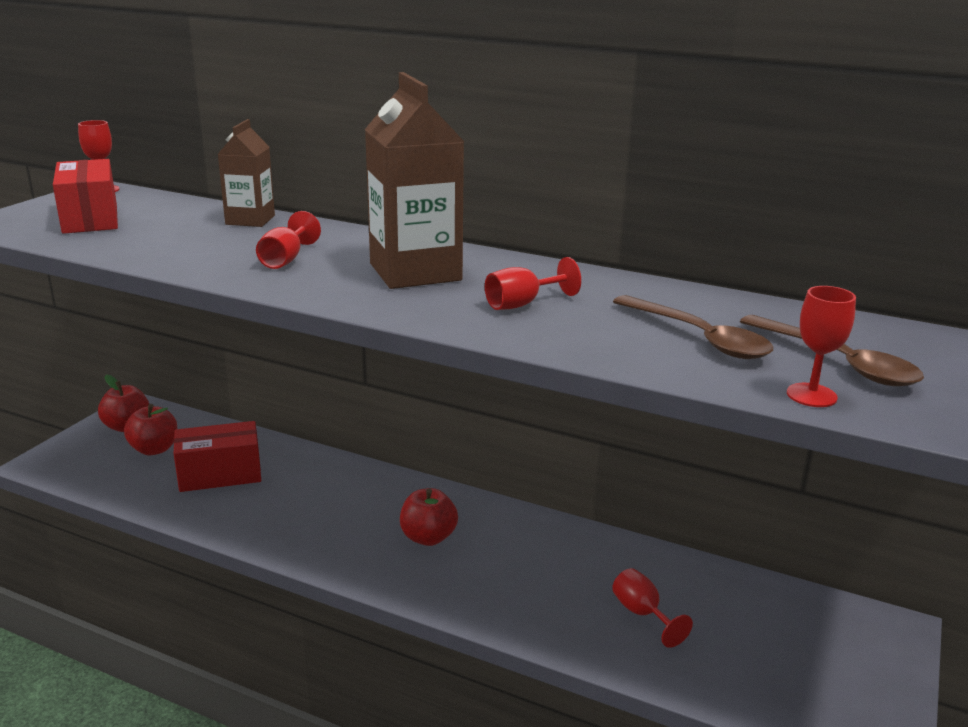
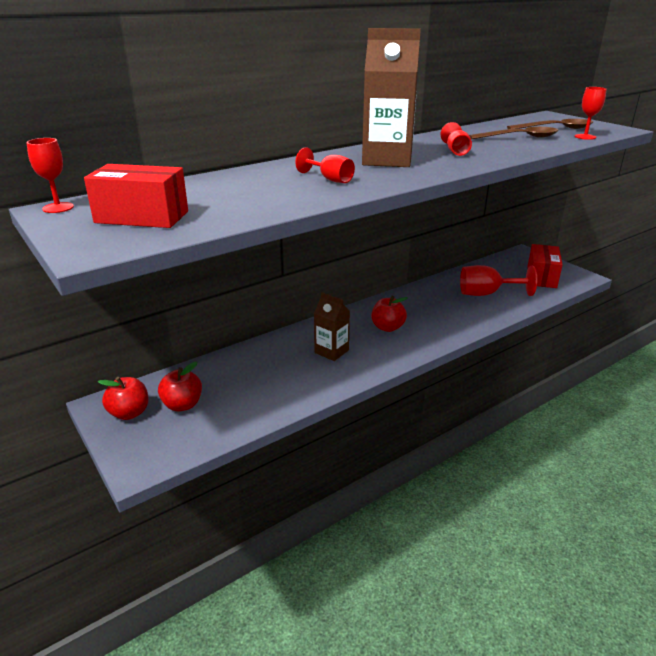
camera: 60 degrees left, 5 degrees up
(220, 474) = (251, 382): red box -> red box (541, 277)
(250, 220) = (230, 178): brown carton -> brown carton (331, 351)
(642, 614) = (486, 294): red goblet -> red goblet, size x1.69

